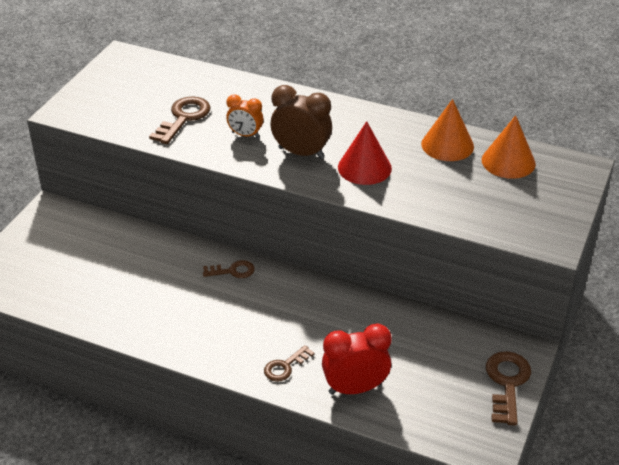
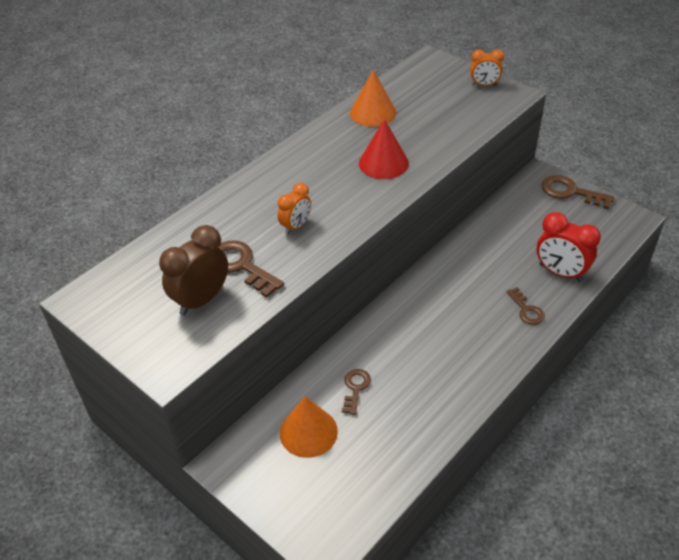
camera: 70 degrees left, 5 degrees up
(233, 271) = (392, 321): brown key -> brown key (355, 388)
(301, 153) = (344, 195): brown clock -> brown clock (201, 300)
(355, 388) = (560, 273): red clock -> red clock turned 60 degrees counterclockwise
(508, 161) = (409, 89): orange cone -> orange cone (308, 432)
(555, 215) = (484, 85): none -> orange clock

